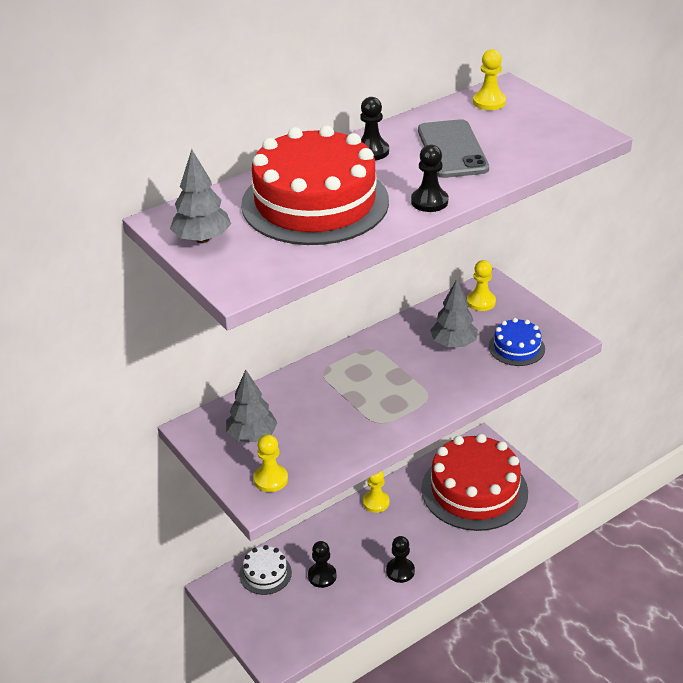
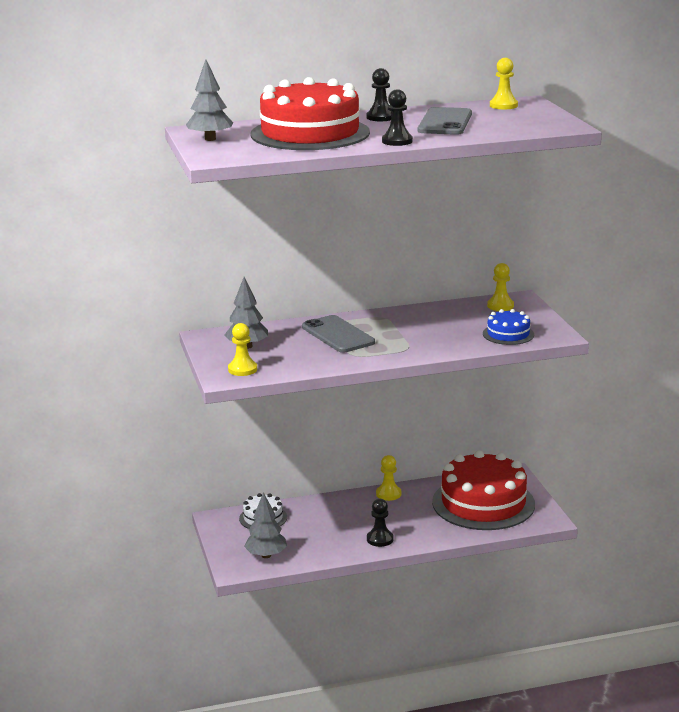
camera: 20 degrees right, 15 degrees down
(322, 576) = (310, 529): black pawn -> none
(340, 391) = (337, 335): none -> grey phone
(453, 344) = (455, 324): grey tree -> grey tree (266, 555)

